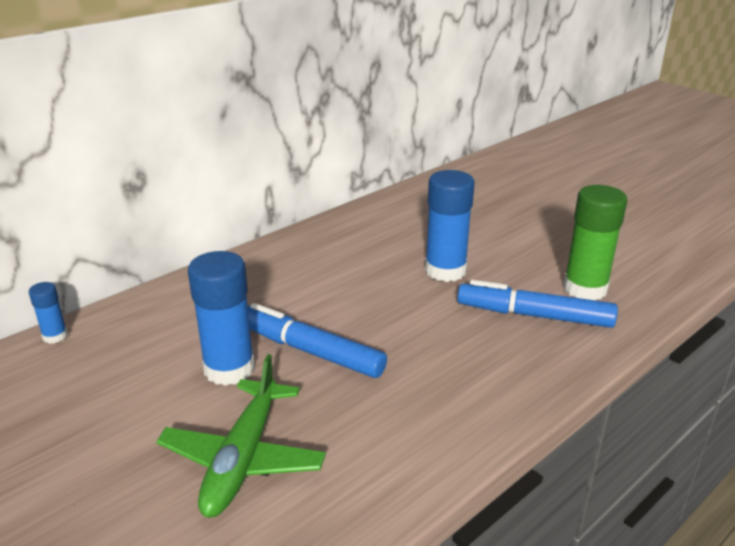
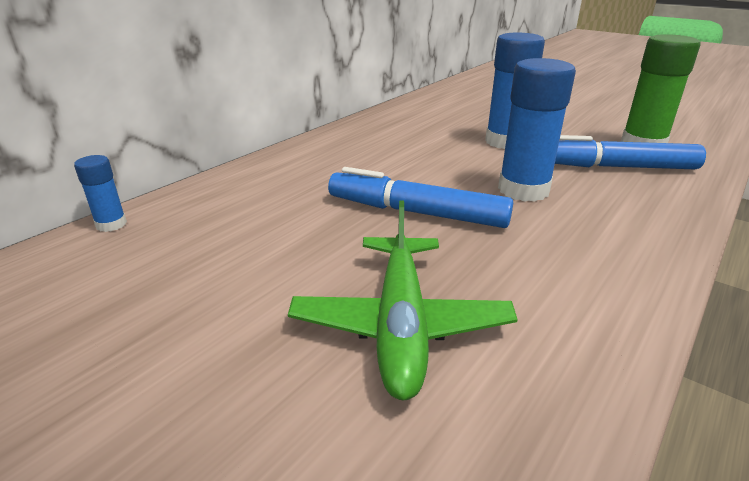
camera: 10 degrees left, 0 degrees up
(229, 369) = (334, 236): blue glue stick -> blue glue stick (523, 190)

